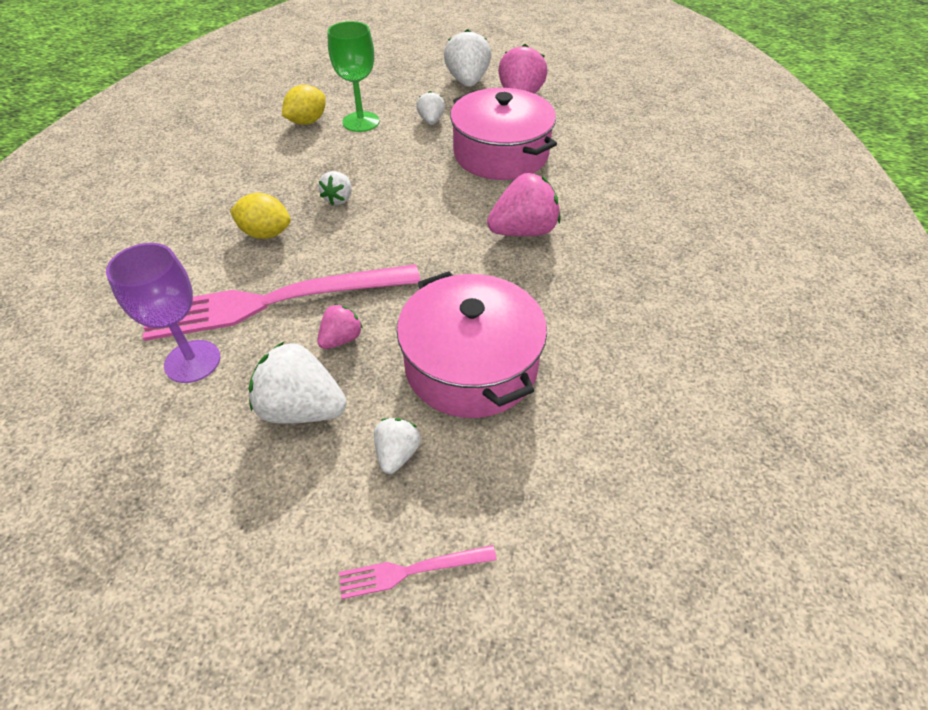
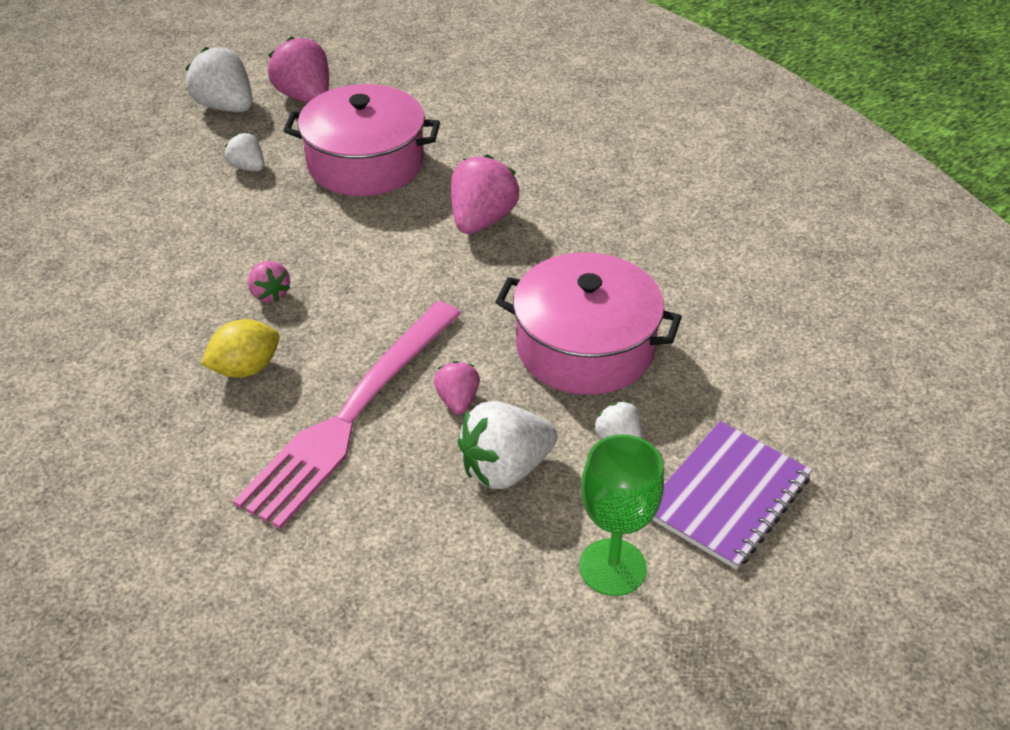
camera: 45 degrees left, 5 degrees down
(192, 361) = (355, 508): purple goblet -> none
(307, 122) = (107, 241): yellow lemon -> none
(339, 199) = (269, 294): white strawberry -> pink strawberry
(361, 122) = (171, 208): green goblet -> green goblet (612, 567)
(412, 570) = (727, 496): pink fork -> purple notebook

